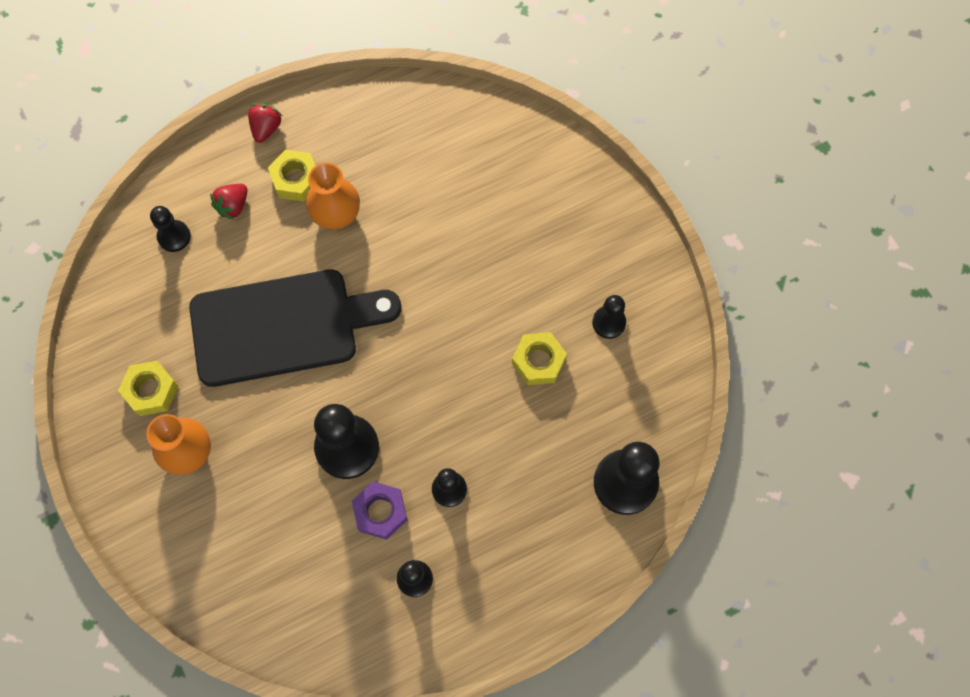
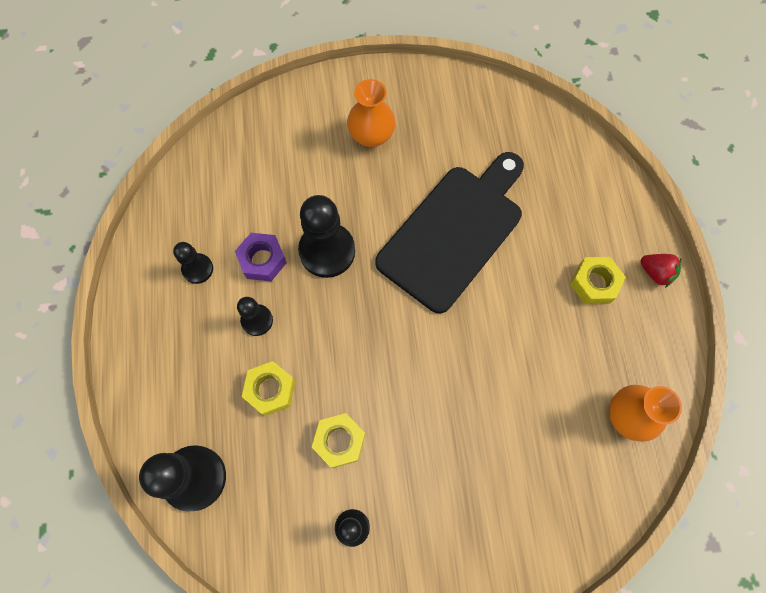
camera: 110 degrees right, 0 degrees up
(151, 391) = (432, 122): yellow nut -> yellow nut (270, 390)
(174, 236) = (565, 171): black pawn -> none
(233, 206) = (582, 224): red strawberry -> none
(282, 326) = (453, 232): black cutting board -> black cutting board turned 150 degrees counterclockwise
(336, 214) = (548, 307): orange vase -> orange vase (627, 416)

